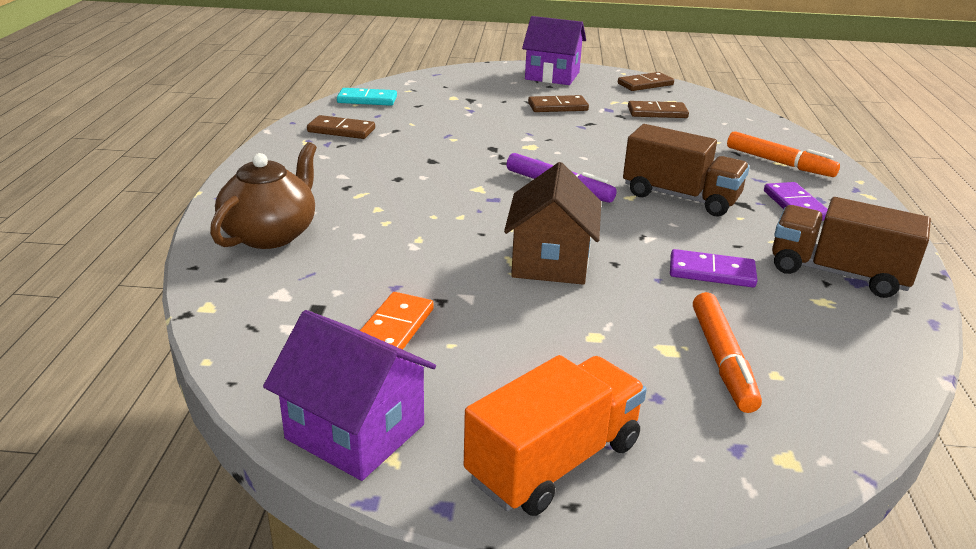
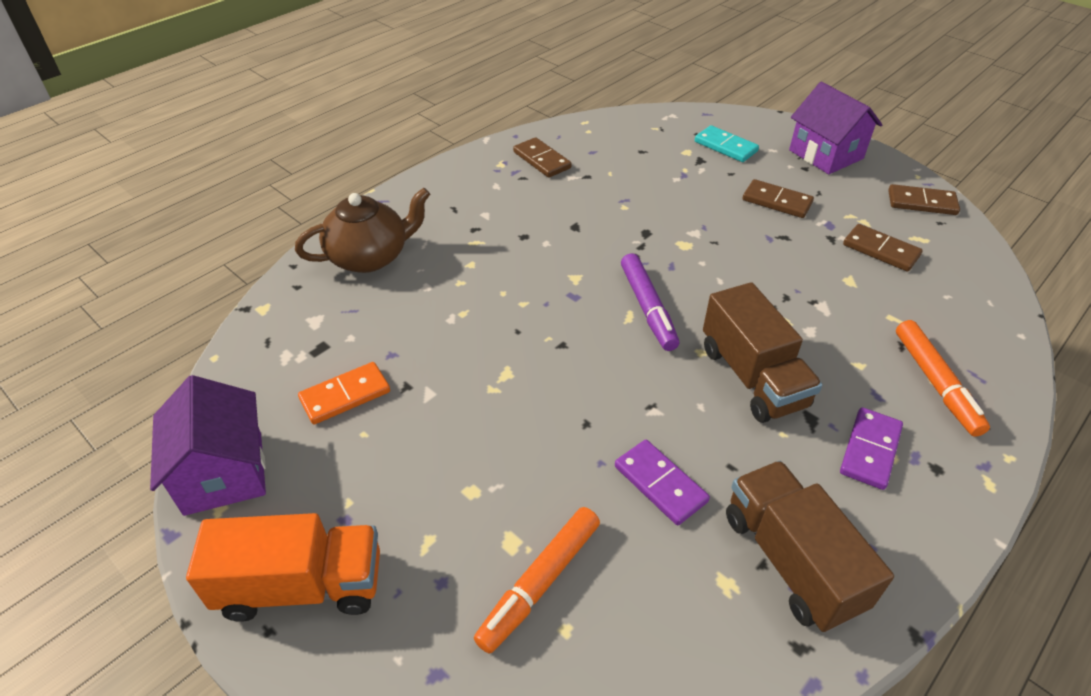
camera: 40 degrees right, 15 degrees up
(367, 100) = (605, 128): turquoise domino -> turquoise domino (725, 146)
(550, 262) = (533, 392): brown house -> none

